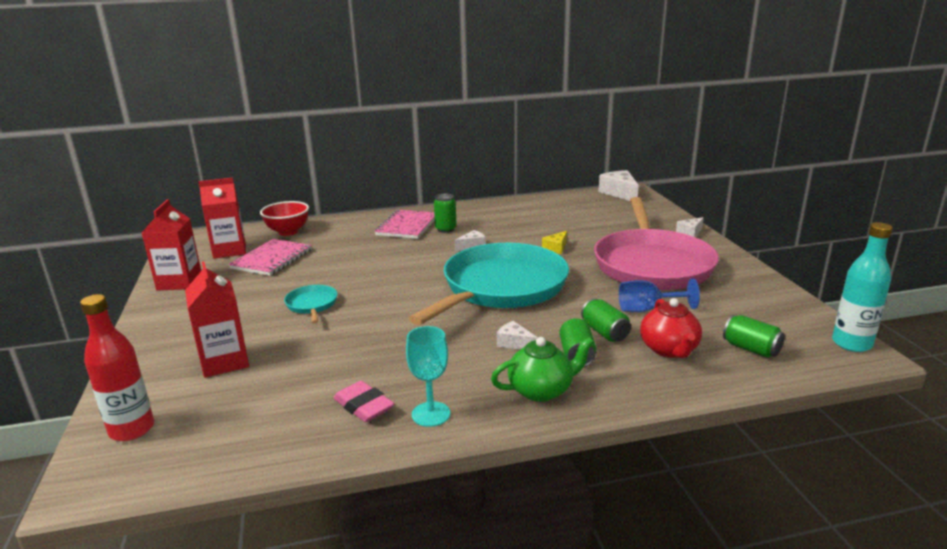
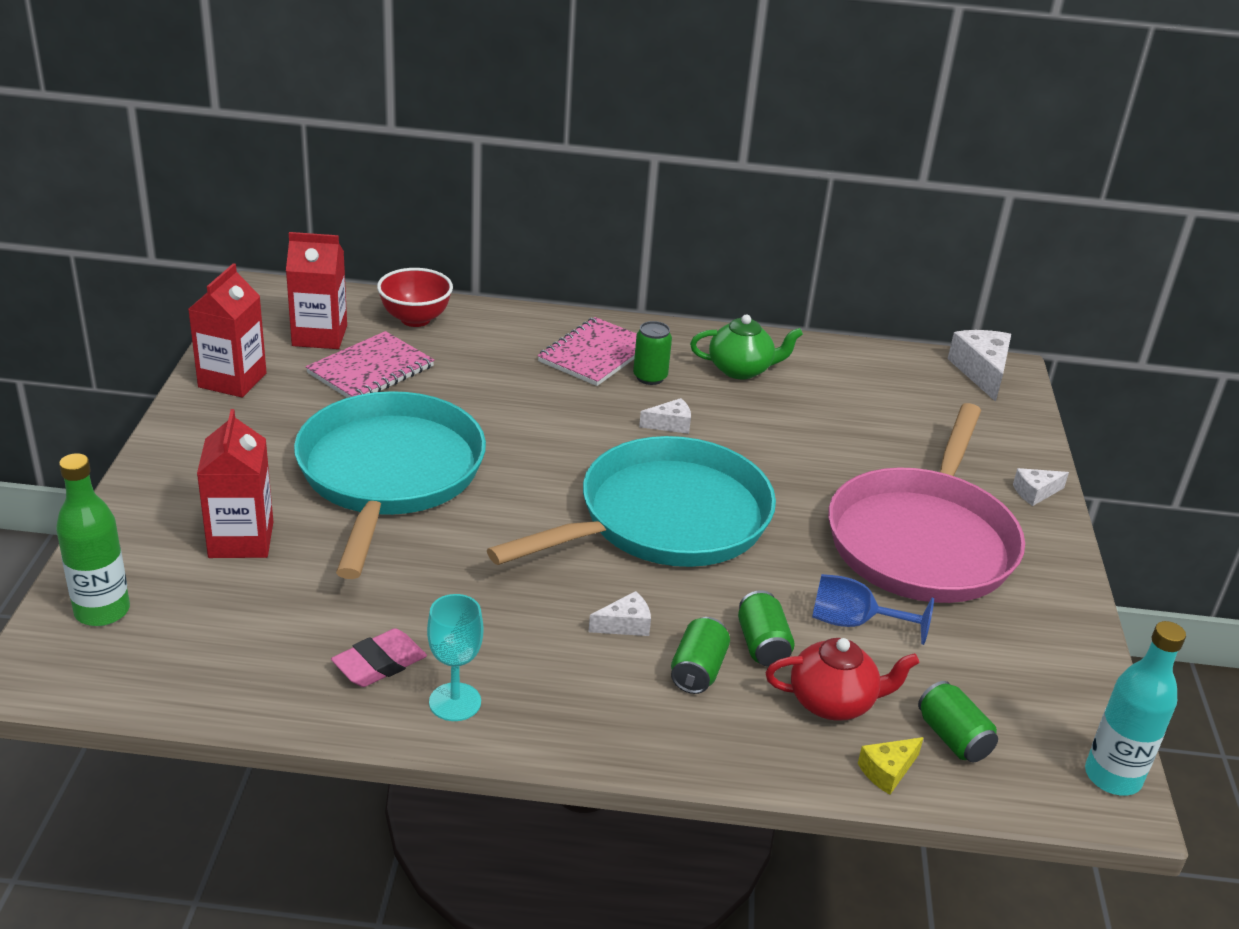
camera: 15 degrees right, 10 degrees up
(132, 429) = (102, 611): red bottle -> green bottle
(312, 305) = (389, 474): turquoise pan -> turquoise pan, size x2.47
(363, 406) = (379, 664): pink eraser -> pink eraser turned 75 degrees clockwise
(514, 343) = (625, 625): white cheese -> white cheese turned 105 degrees clockwise
(541, 390) = (615, 711): green teapot -> green teapot (741, 369)
(556, 248) = (796, 465): yellow cheese -> yellow cheese (887, 771)
(669, 350) = (833, 702): red teapot -> red teapot turned 105 degrees counterclockwise

